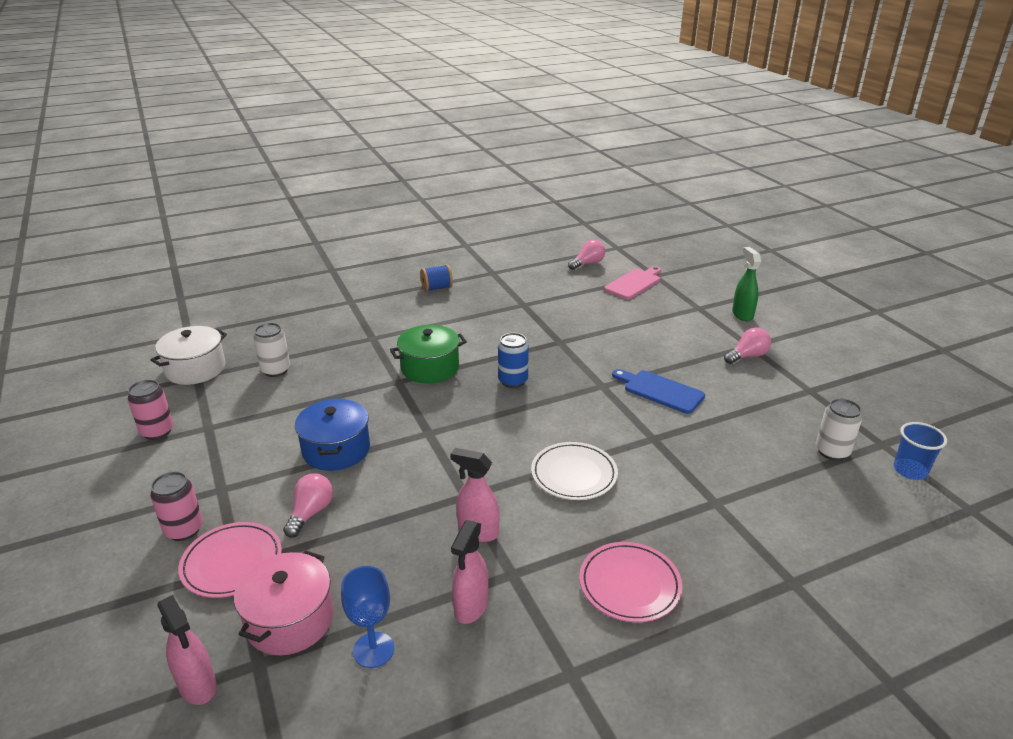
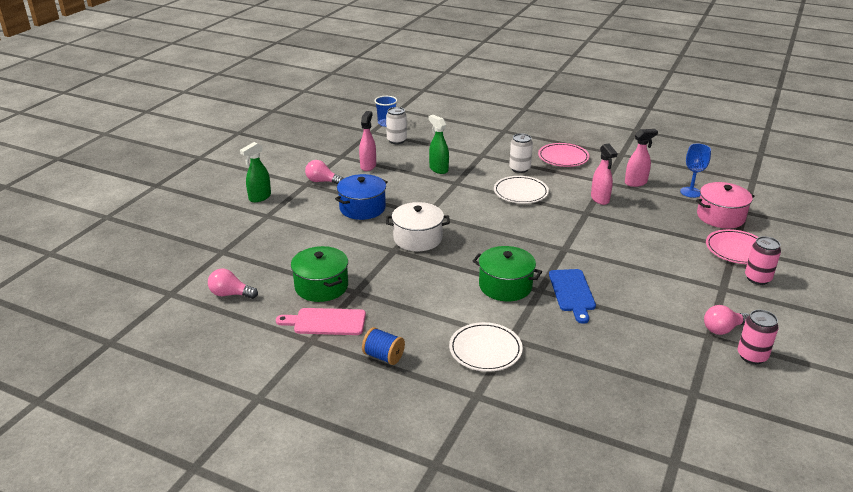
camera: 130 degrees left, 0 degrees up
(195, 369) = (690, 404): white pot -> white pot (417, 238)
(198, 686) = (775, 218): pink spray bottle -> pink spray bottle (368, 166)
(276, 370) = (620, 356): white can -> white can (519, 169)
(310, 513) = (677, 248): pink light bulb -> pink light bulb (723, 329)
(336, 449) = (631, 271): blue pot -> blue pot (362, 208)
(380, 323) = (485, 350): none -> white plate
(513, 381) = (469, 246): blue can -> none
(550, 295) = (321, 286): none -> green pot
(634, 283) = (250, 255): pink cutting board -> pink cutting board (326, 322)
(660, 391) = (405, 195): blue cutting board -> blue cutting board (572, 293)
(705, 443) = (438, 169): none -> green spray bottle

